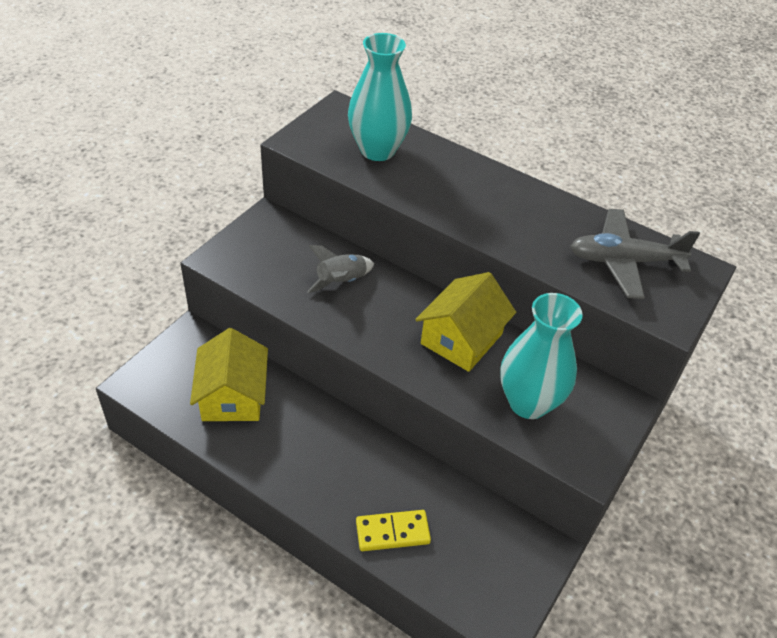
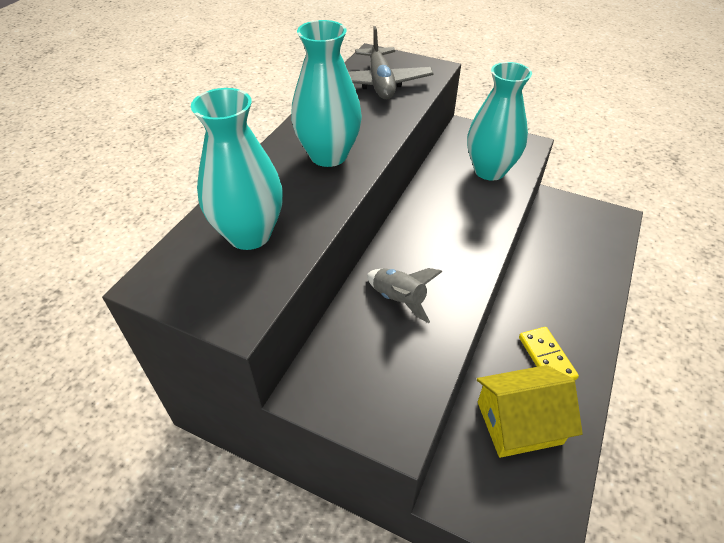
camera: 95 degrees left, 0 degrees up
(392, 532) = (591, 277): yellow domino -> yellow domino (546, 358)
(461, 338) = (440, 208): yellow house -> none
(479, 203) = (328, 155): none -> turquoise vase

